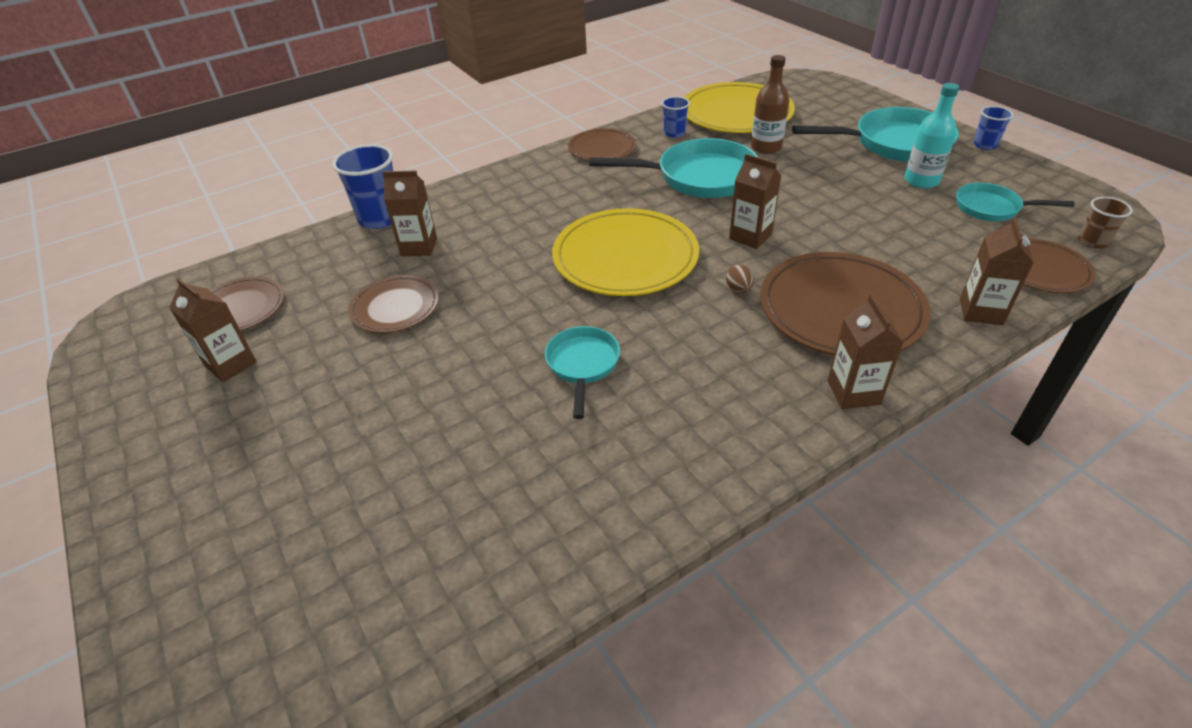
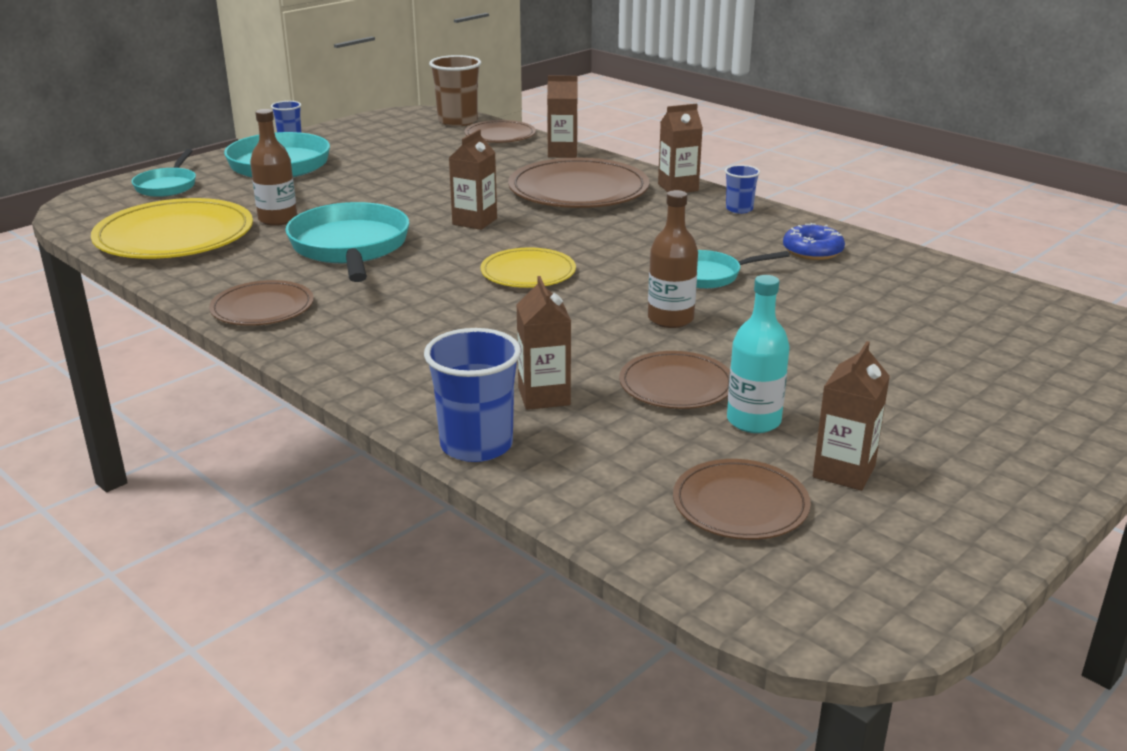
camera: 105 degrees left, 15 degrees down
(502, 323) = (670, 319): none -> brown bottle
(622, 468) = (812, 251): none -> blue donut
(625, 257) = (528, 272): yellow plate -> yellow plate, size x0.57
(674, 133) = (226, 267): blue cup -> blue cup (739, 209)
(738, 289) = (566, 223): brown egg -> none
(921, 181) = (360, 161): turquoise bottle -> turquoise bottle (753, 421)
(991, 208) = (409, 143): turquoise pan -> turquoise pan (167, 186)
(1092, 242) = (458, 121): brown cup -> brown cup, size x1.79

